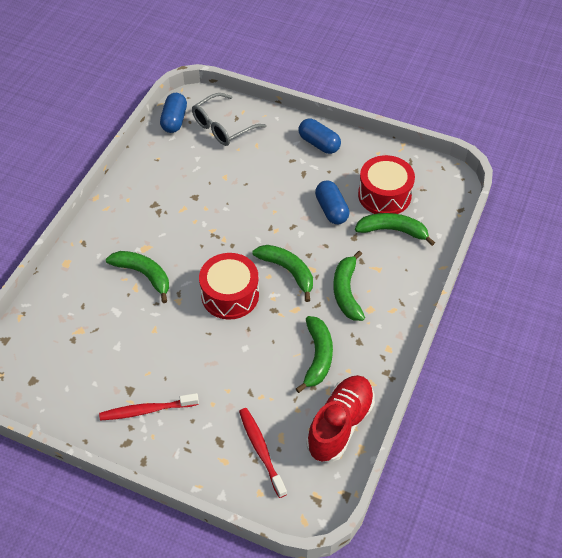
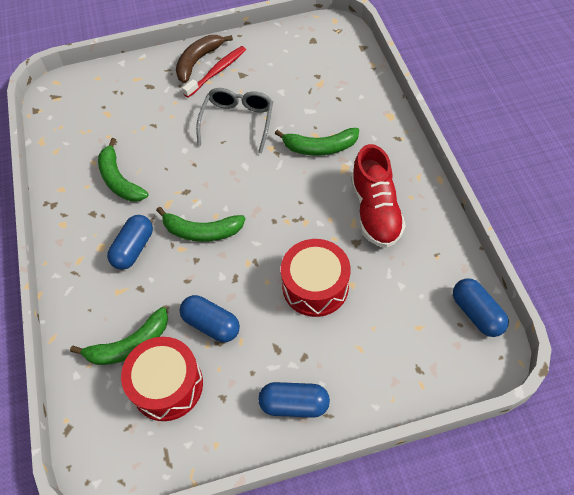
camera: 145 degrees right, 5 degrees up
(151, 437) = (198, 61): none -> brown banana
(223, 127) = (418, 345): grey glasses -> grey glasses (237, 122)
(230, 295) = (233, 179): red drum -> red drum (315, 286)
(261, 450) = (115, 98): red toothbrush -> none
(340, 425) = (68, 146): red shoe -> red shoe (375, 211)
(346, 291) = (133, 248): green banana -> blue capsule

